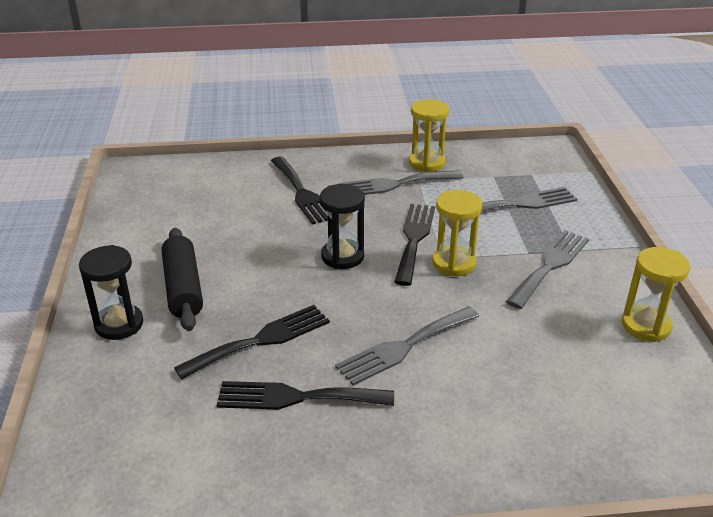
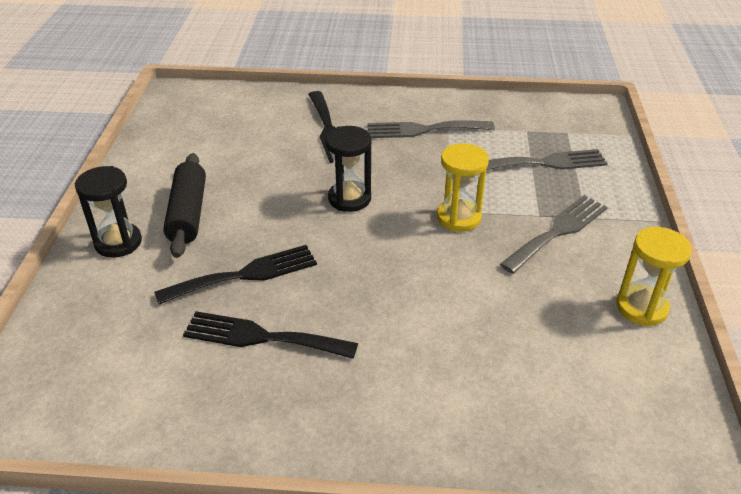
camera: 10 degrees right, 5 degrees up
(404, 347) = (382, 299): grey fork -> none
(414, 239) = (426, 188): black fork -> none
(426, 163) = (462, 110): yellow hourglass -> none

